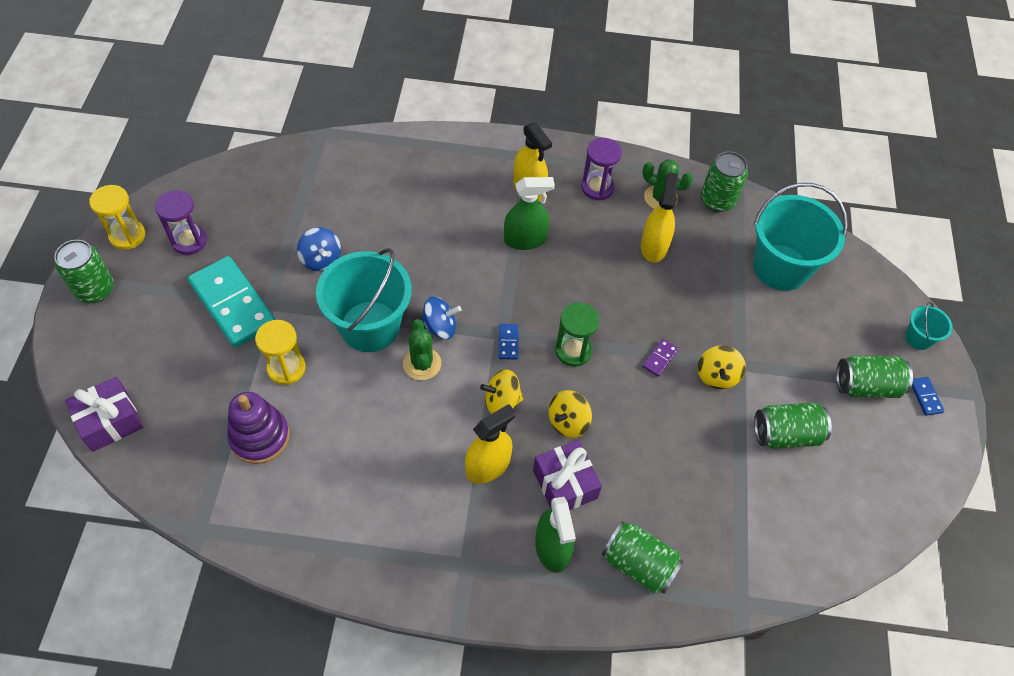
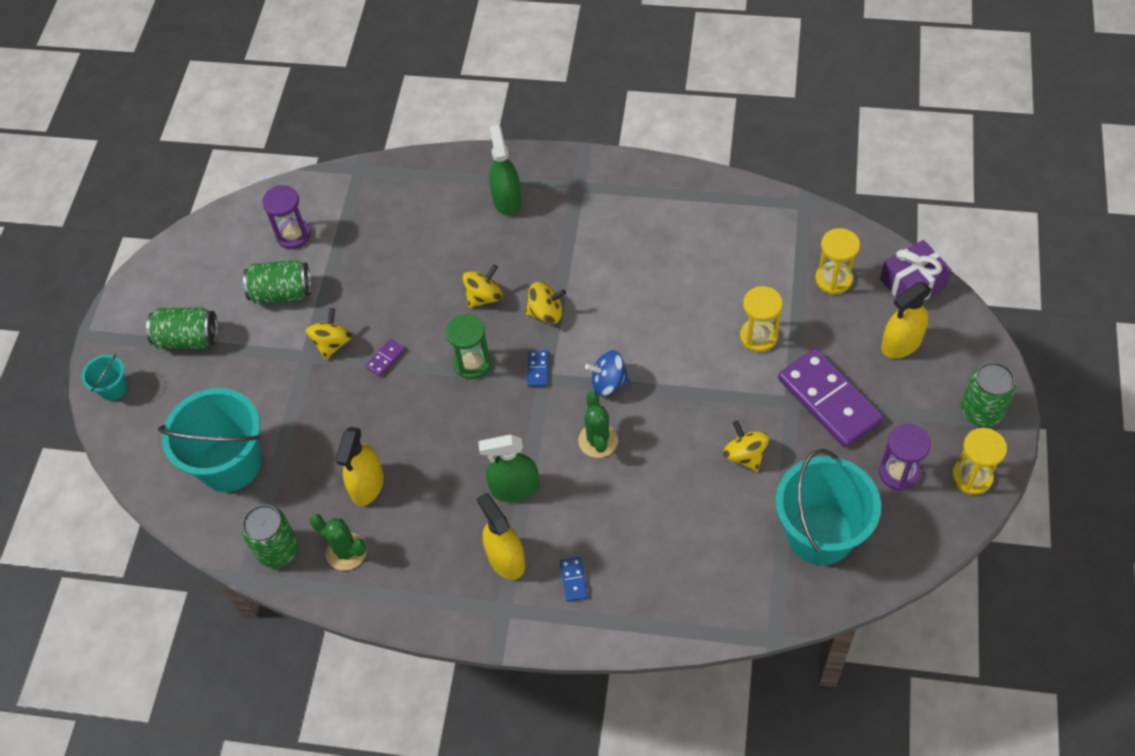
camera: 170 degrees left, 0 degrees up
(193, 429) = (833, 279): none -> yellow hourglass
(232, 304) = (829, 400): turquoise domino -> purple domino
(260, 437) = (770, 275): purple stacking toy -> none
(321, 259) = (745, 455): blue spinning top -> yellow spinning top
(370, 326) = (681, 381): turquoise bucket -> turquoise bucket (820, 534)
(422, 364) = (624, 345): green cactus -> green cactus (598, 440)
(488, 466) = (560, 258): yellow spray bottle -> yellow spray bottle (901, 343)
(565, 484) = (492, 246): purple gift -> none
(597, 188) = (421, 563): purple hourglass -> purple hourglass (293, 235)
(638, 564) = (436, 191): green can -> none
(925, 397) = (134, 330): blue domino -> blue domino (574, 580)

